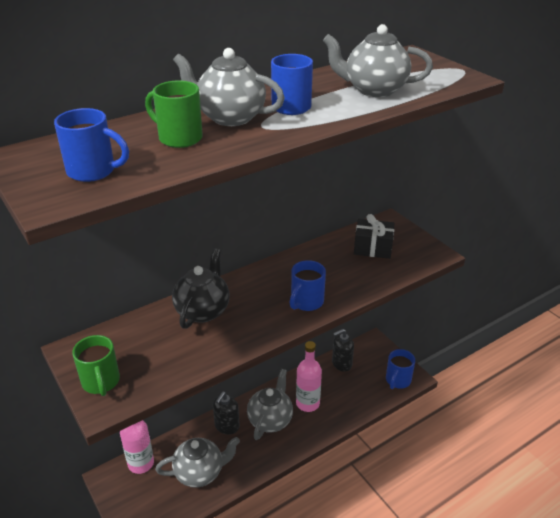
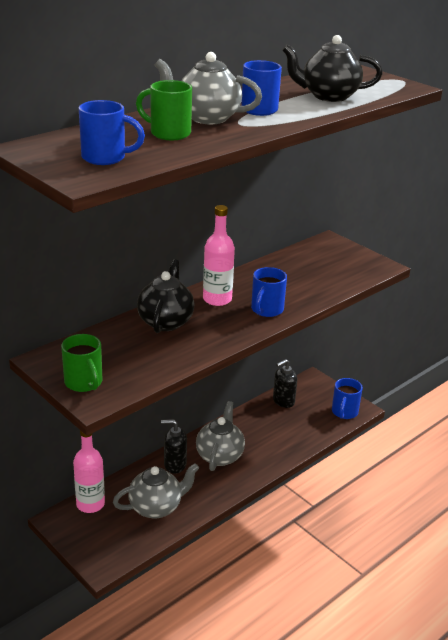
camera: 10 degrees left, 5 degrees down
(227, 426) = (175, 465): black soap dispenser -> black soap dispenser turned 75 degrees clockwise
(307, 403) = (255, 438): pink bottle -> pink bottle (217, 299)
(373, 248) = (319, 263): black gift -> none
(374, 90) = (328, 96): grey teapot -> black teapot

